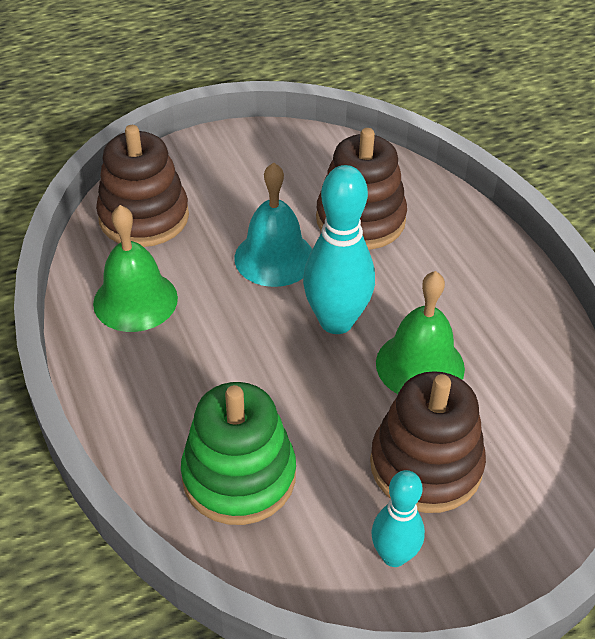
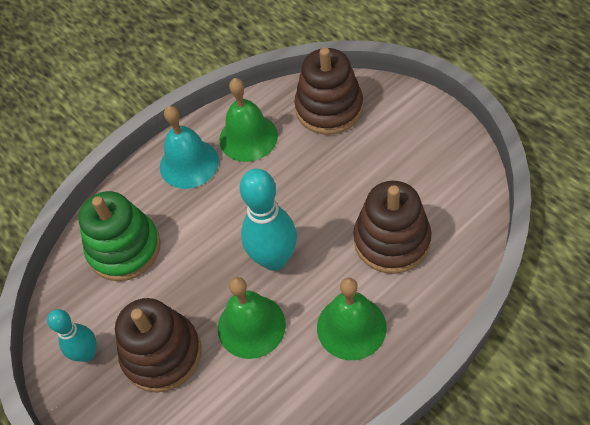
camera: 80 degrees right, 10 degrees up
(274, 258) = (323, 199): turquoise bell -> turquoise bell (189, 163)
(454, 280) = (351, 327): none -> green bell

